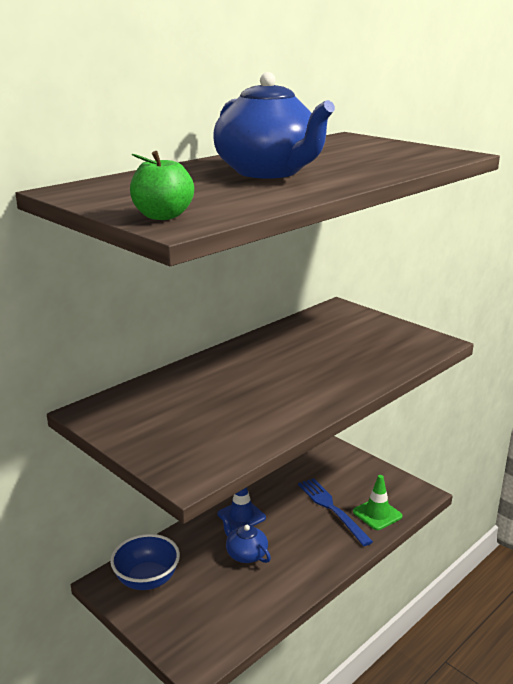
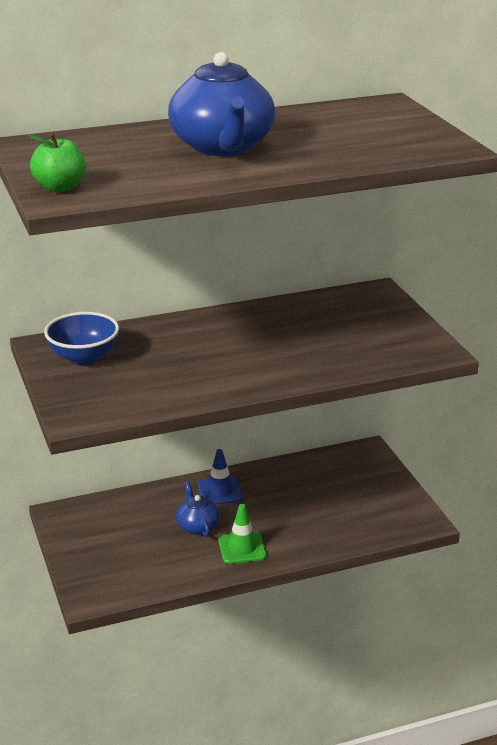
camera: 25 degrees right, 5 degrees up
(147, 580) = (94, 521): blue bowl -> blue bowl (84, 358)
(331, 508) = (315, 509): blue fork -> none
(377, 514) = (358, 527): green traffic cone -> green traffic cone (242, 548)

